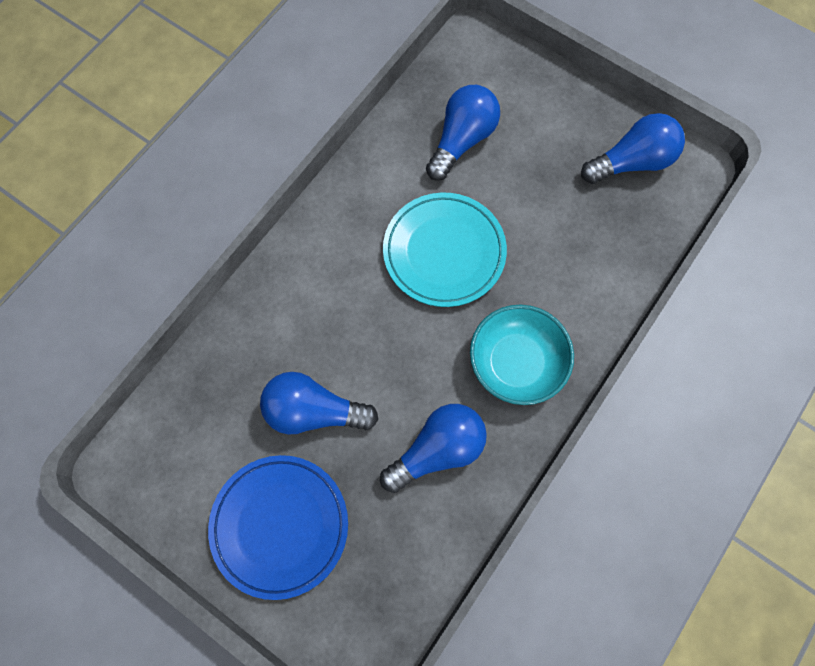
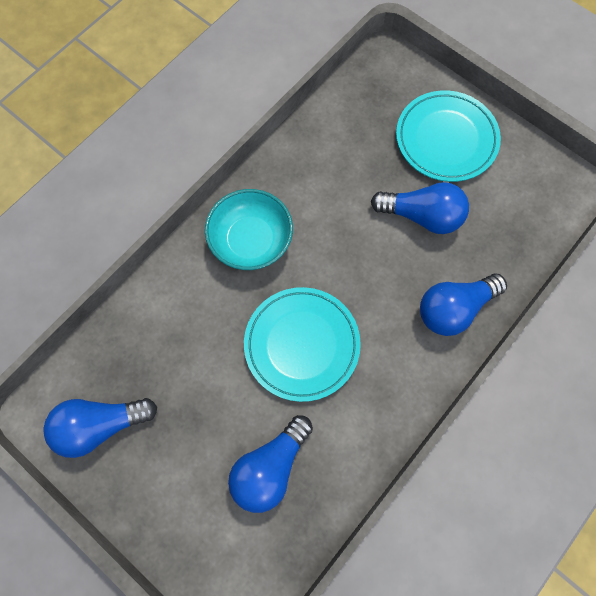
camera: 175 degrees left, 0 degrees up
(280, 526) = (446, 139): blue plate -> turquoise plate
(437, 450) = (324, 180): blue light bulb -> blue light bulb (454, 308)

